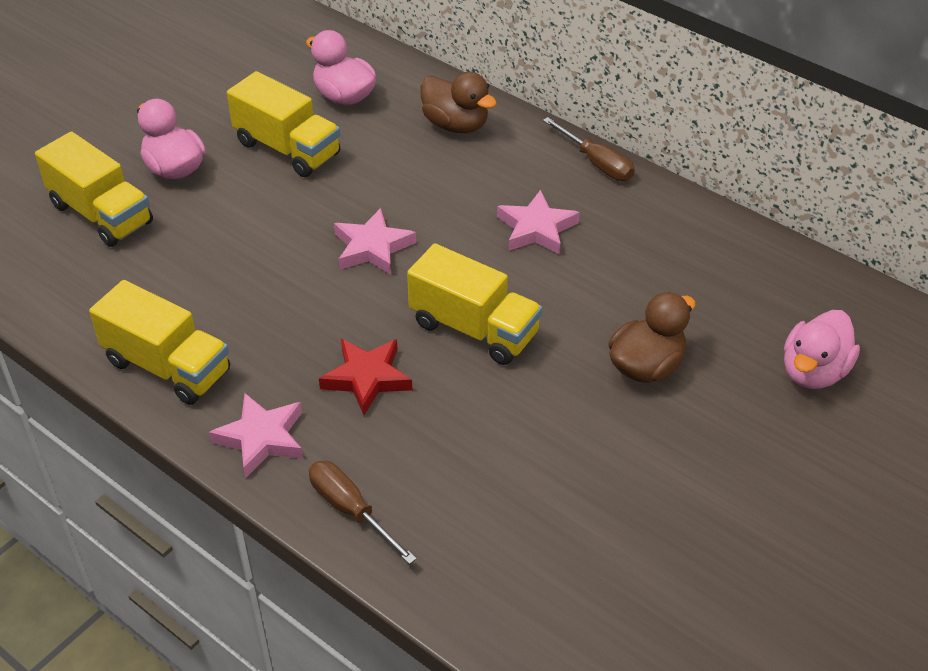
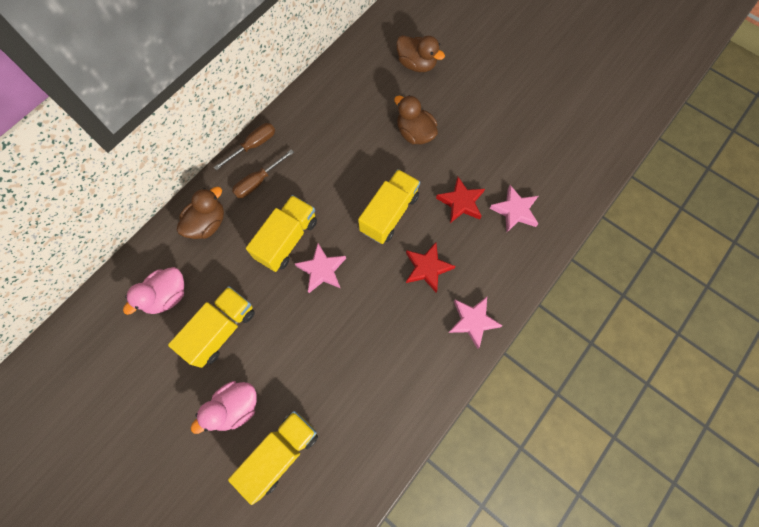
camera: 90 degrees left, 25 degrees up
(167, 366) = (422, 382): yellow truck -> yellow truck (287, 239)
(351, 510) = (516, 271): brown screwdriver -> brown screwdriver (258, 181)
(498, 431) = (461, 202): none -> red star
(536, 229) = (309, 180): pink star -> pink star (515, 211)
(813, 372) = (416, 64): pink duck -> brown duck

